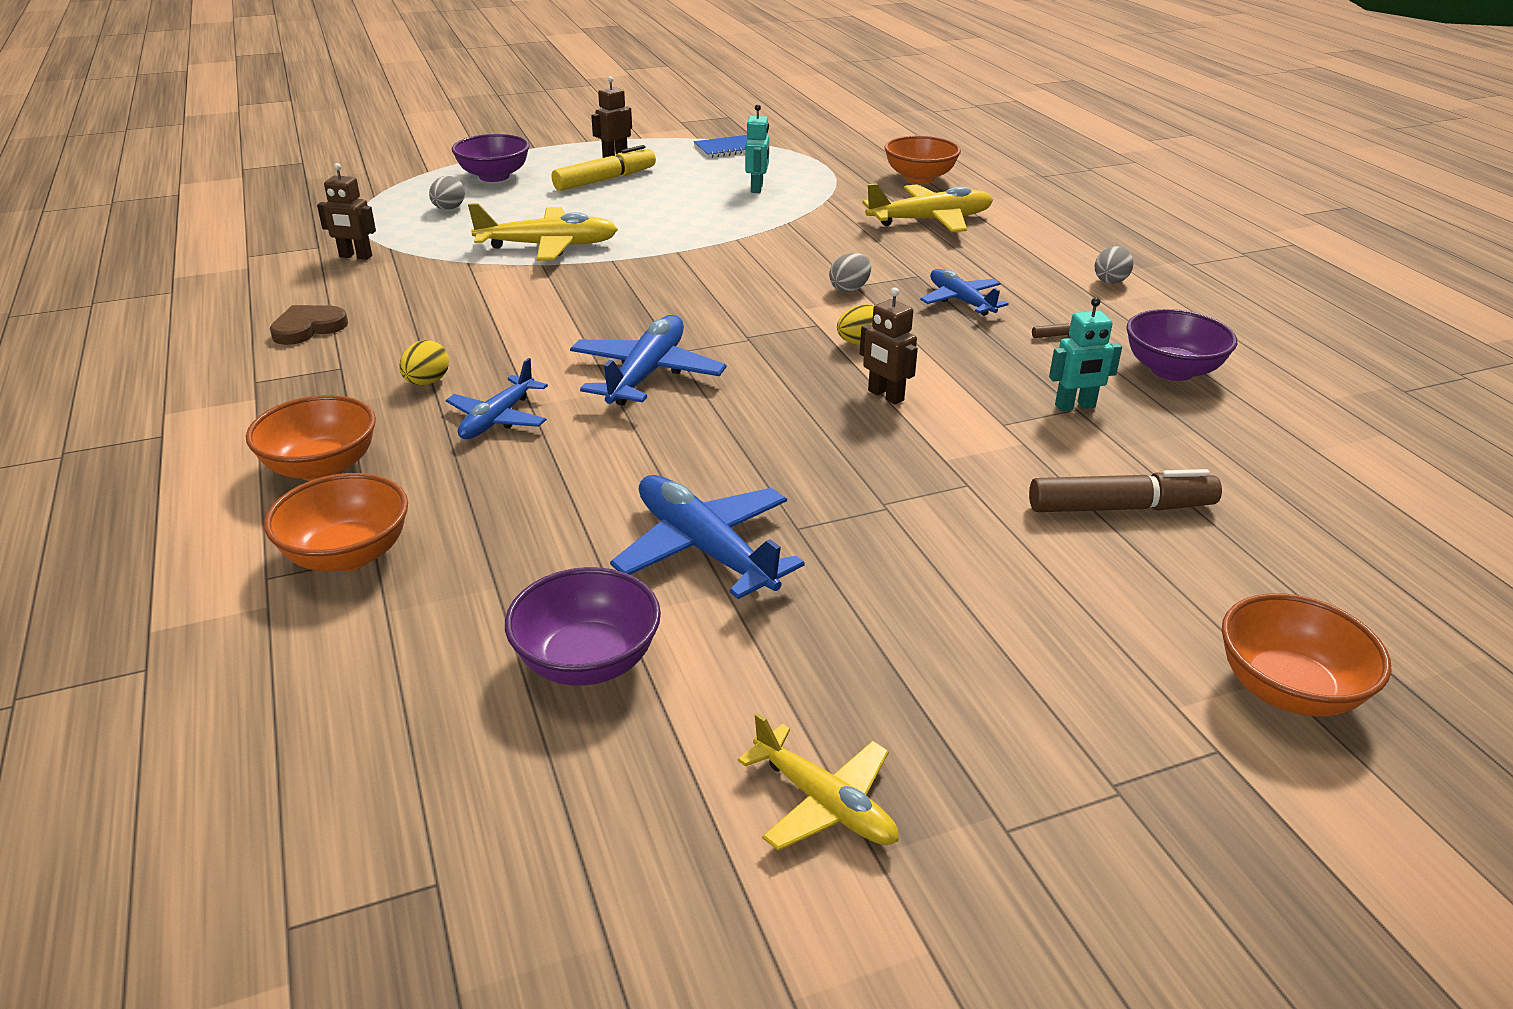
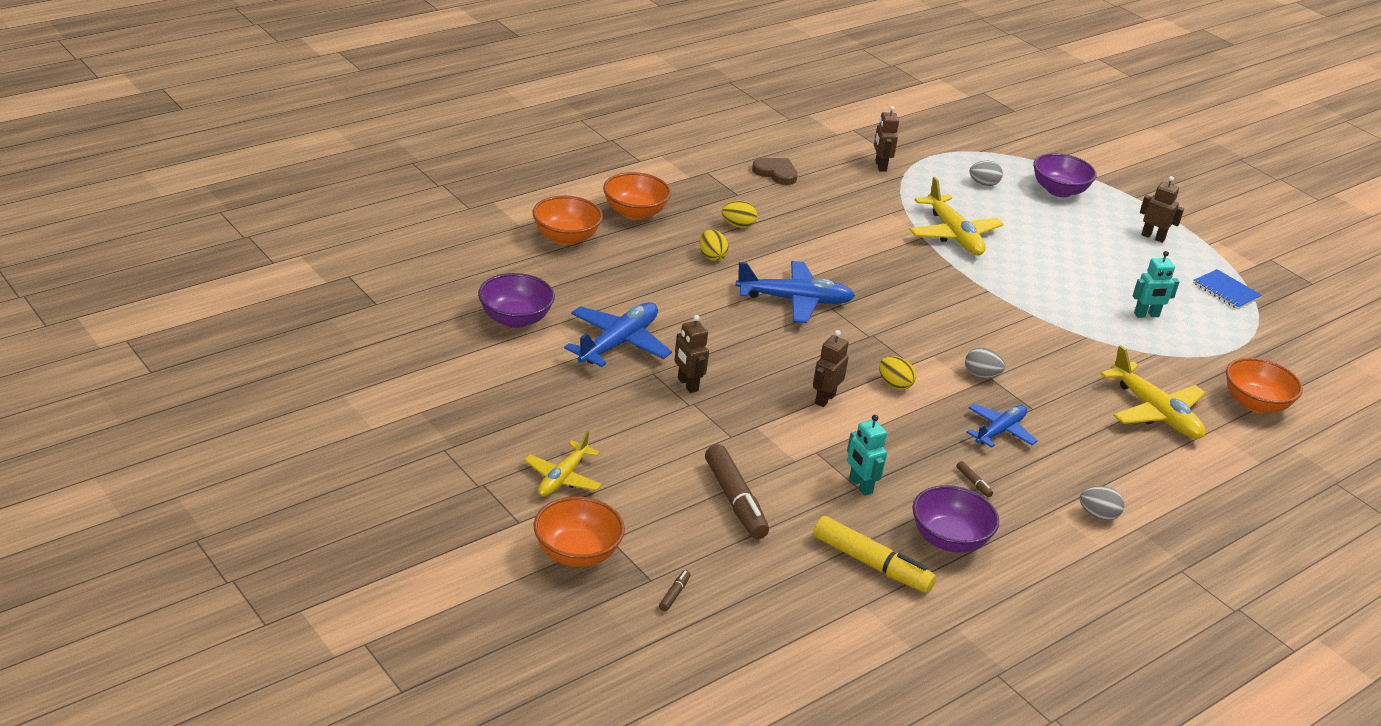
camera: 70 degrees right, 0 degrees up
(498, 419) = (712, 256): blue plane -> yellow egg
(605, 180) = (1097, 240): yellow marker -> yellow marker (871, 564)
(824, 803) = (445, 395): yellow plane -> yellow plane (563, 478)
(834, 500) = (687, 384): none -> brown robot
(1355, 601) = (674, 594): none -> brown marker

